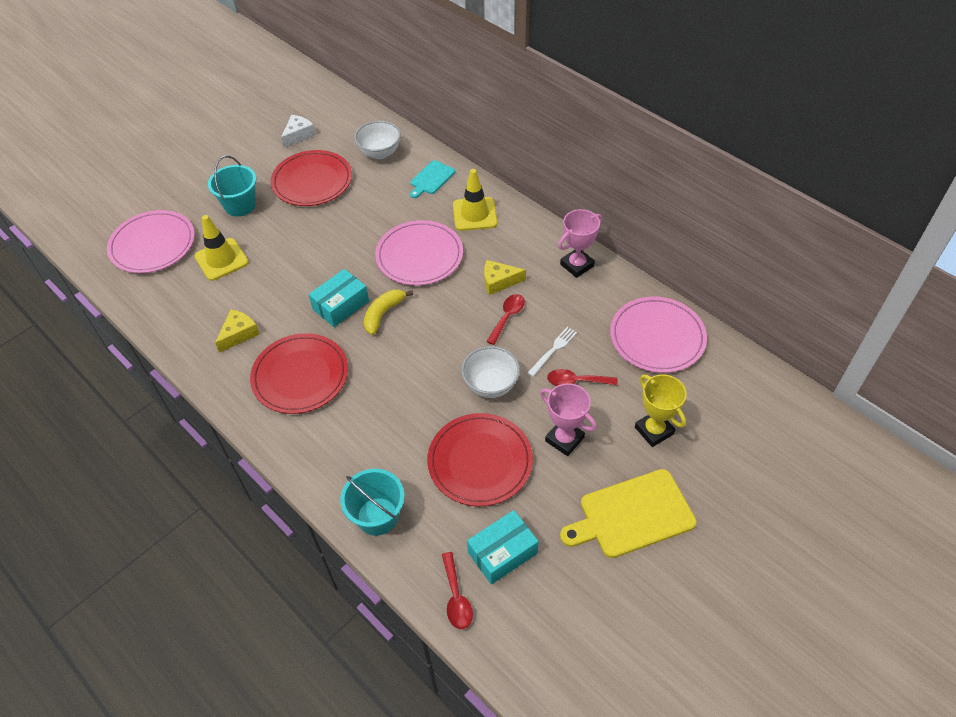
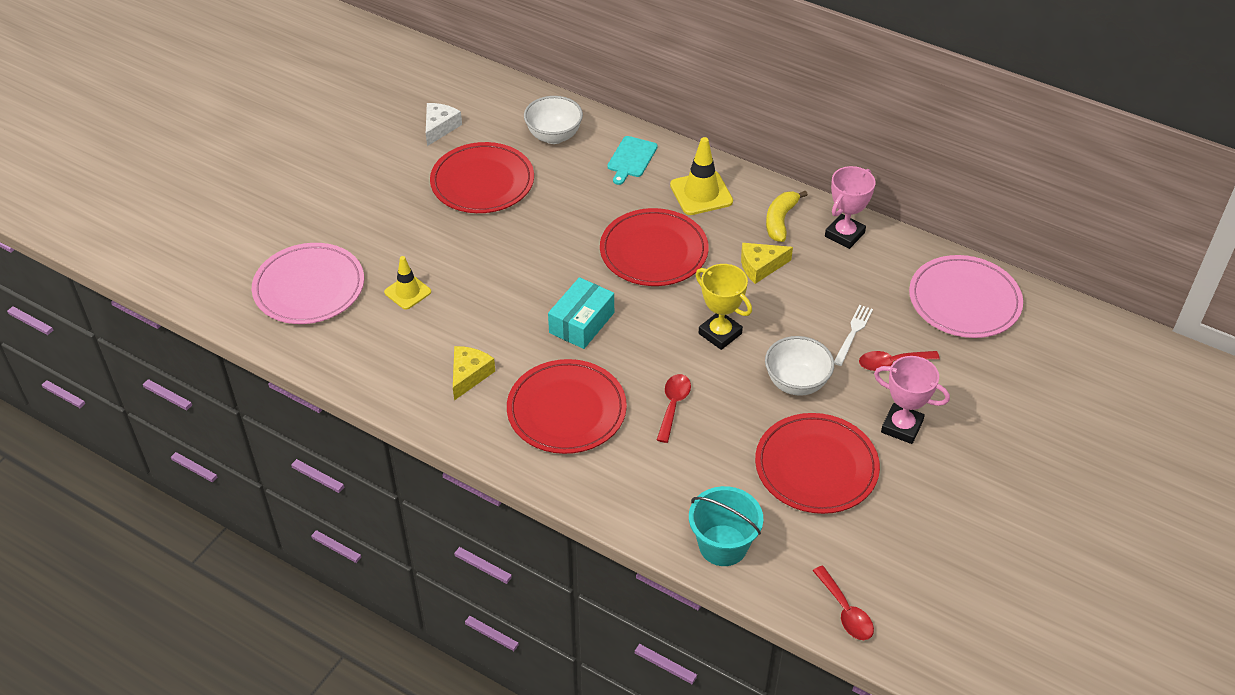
camera: 15 degrees left, 5 degrees down
(221, 259) = (407, 292): yellow traffic cone -> yellow traffic cone, size x0.65
(240, 205) = (402, 223): turquoise bucket -> none
(383, 314) = (637, 324): yellow banana -> yellow banana (780, 221)
(419, 256) = (654, 251): pink plate -> red plate
(502, 552) = (878, 556): turquoise box -> none
(507, 317) = (786, 305): red spoon -> red spoon (673, 405)
(632, 515) = (1004, 492): yellow cutting board -> none
(654, 430) = (996, 400): yellow trophy -> yellow trophy (720, 333)

